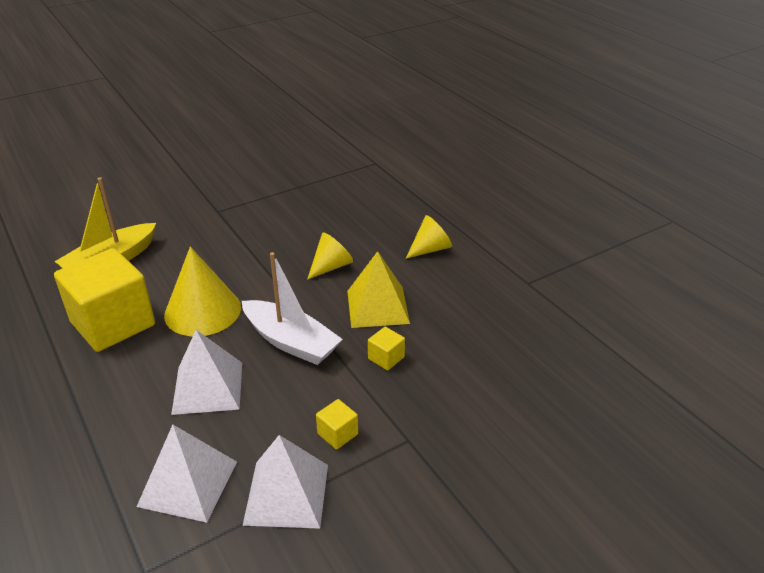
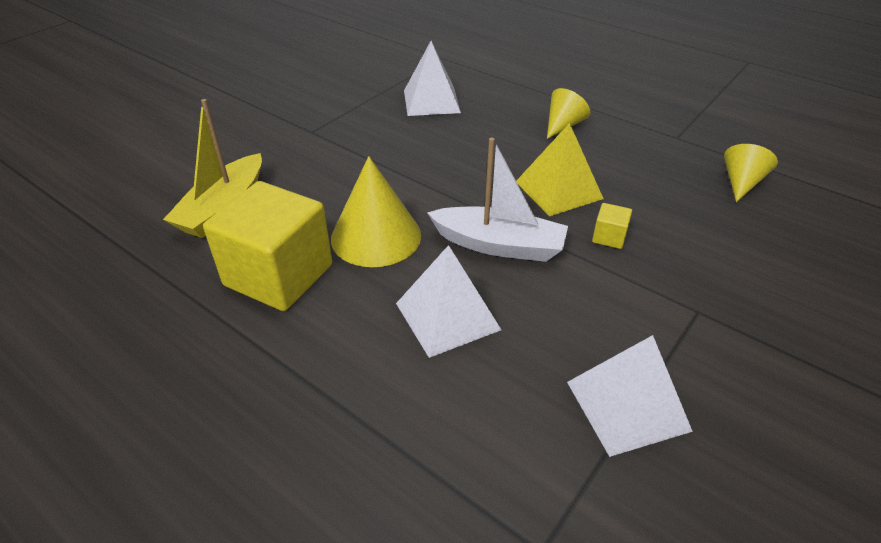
camera: 20 degrees left, 5 degrees up
(188, 483) = (510, 429): white pyramid -> white pyramid (431, 101)
(331, 266) = (479, 161): yellow cone -> yellow cone (741, 183)
(337, 434) = (626, 326): yellow cube -> none

